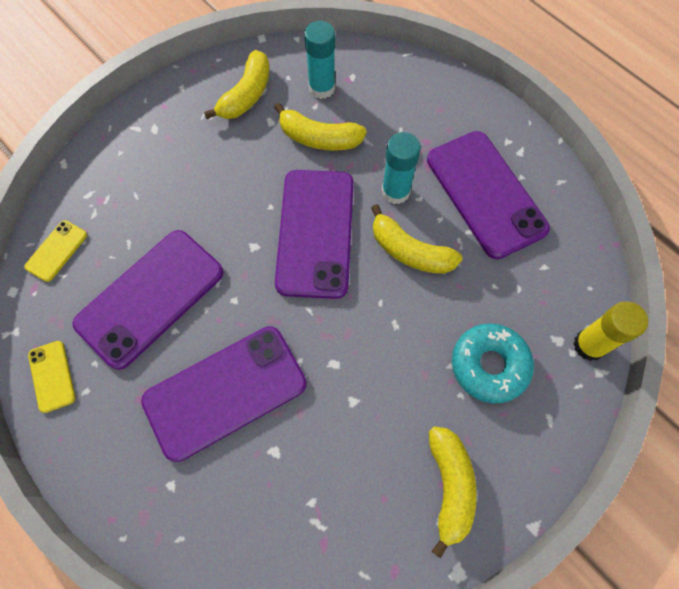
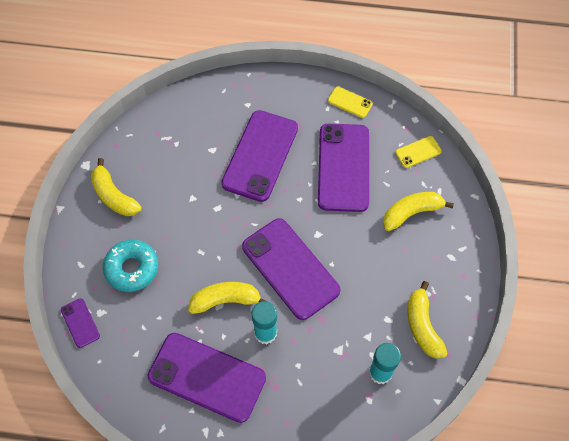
camera: 140 degrees right, 5 degrees down
(56, 251) = (418, 152): yellow phone -> yellow phone turned 75 degrees clockwise
(319, 138) = (346, 332): yellow banana -> yellow banana (411, 213)
(589, 345) = (80, 323): yellow glue stick -> purple phone

